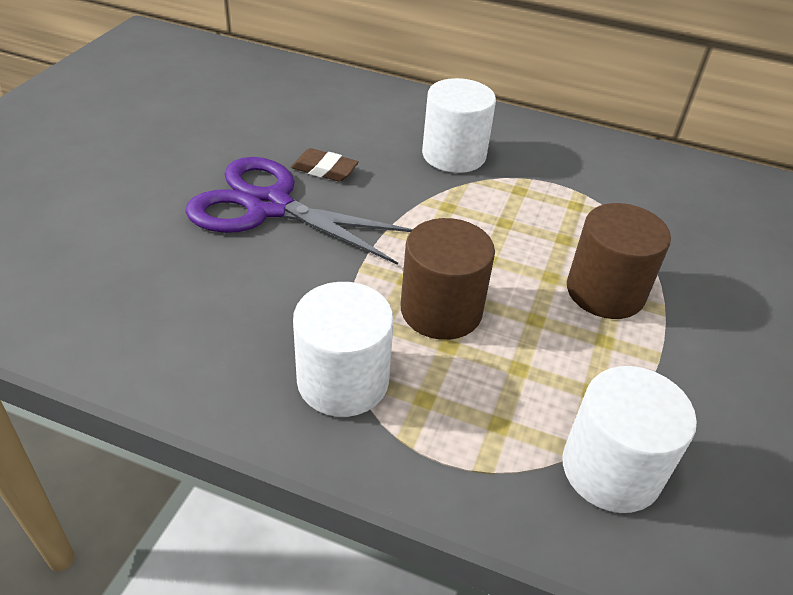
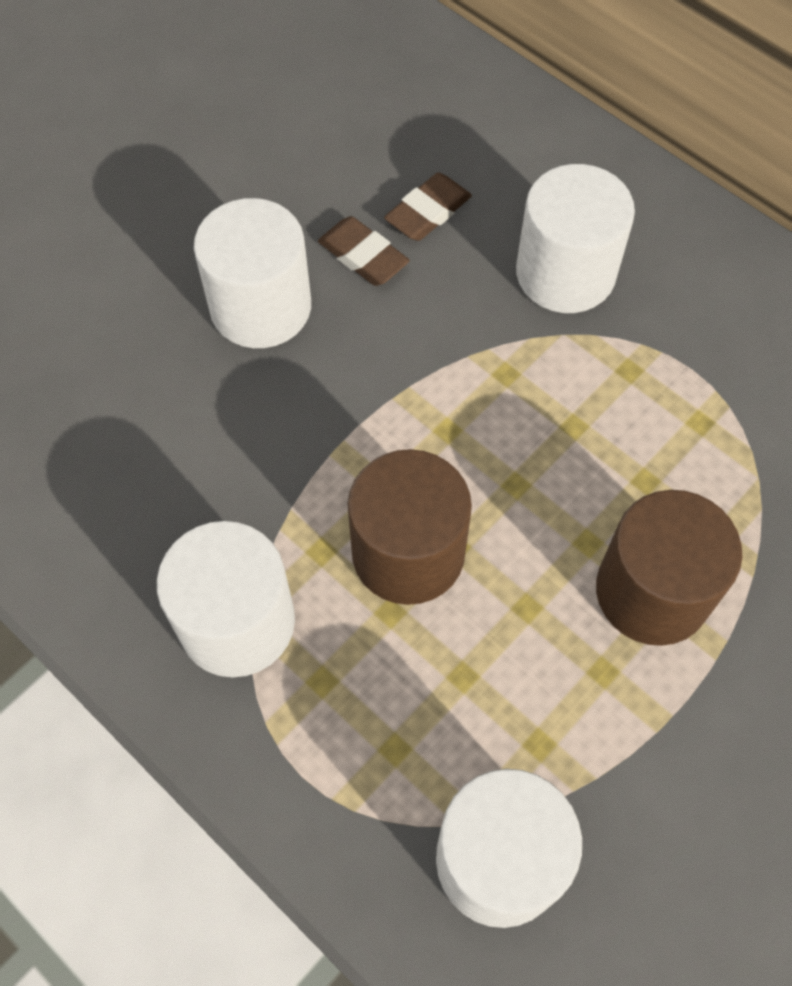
camera: 25 degrees right, 20 degrees up
(269, 206) = (261, 307): purple scissors -> white cylinder
(354, 143) = (428, 212): none -> brown eraser

